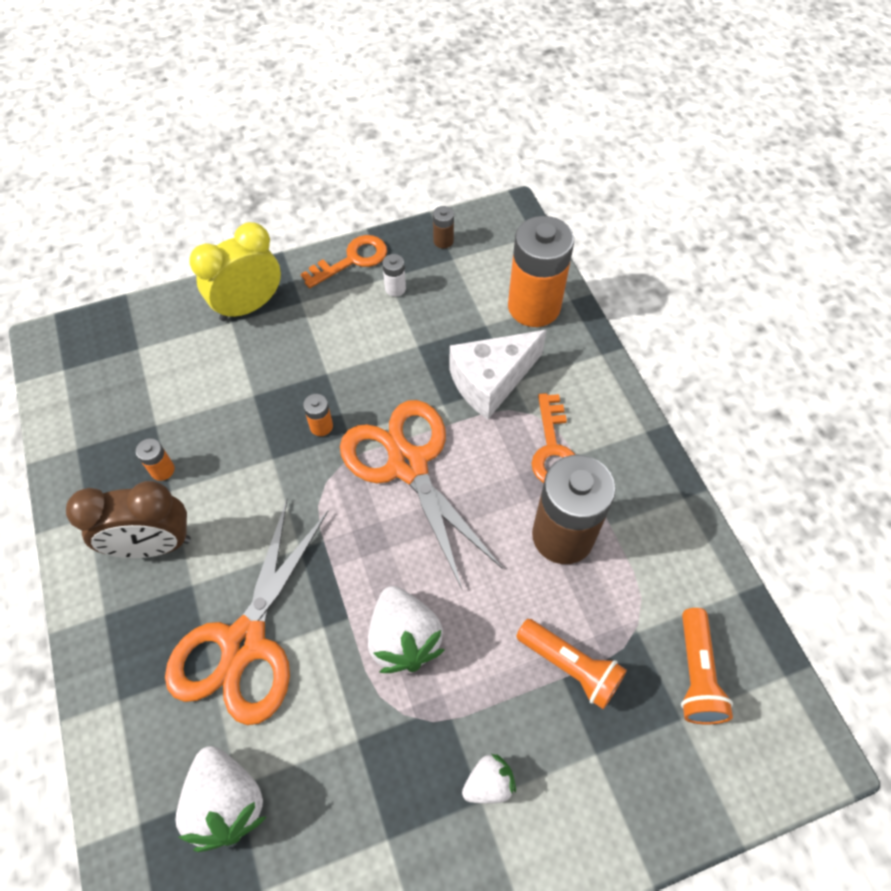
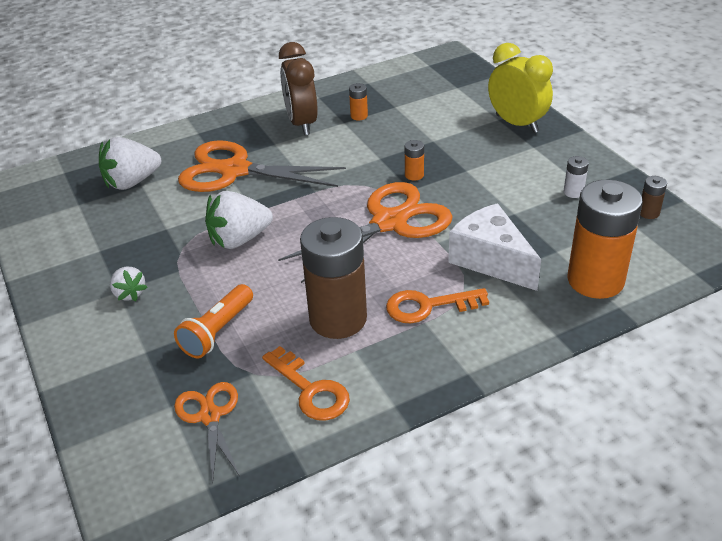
camera: 85 degrees right, 20 degrees down
(352, 260) = (593, 165): orange key -> orange key (310, 390)
(696, 674) = (210, 416): orange flashlight -> orange scissors

